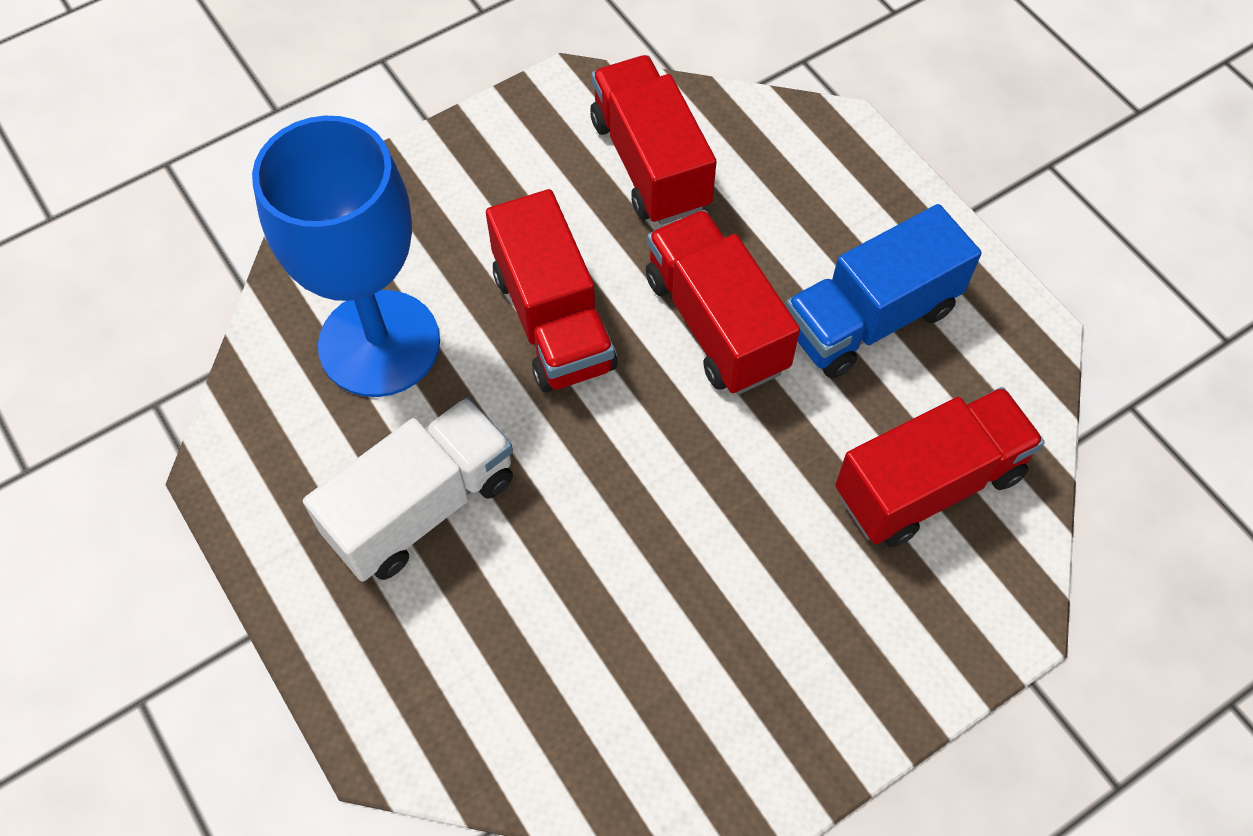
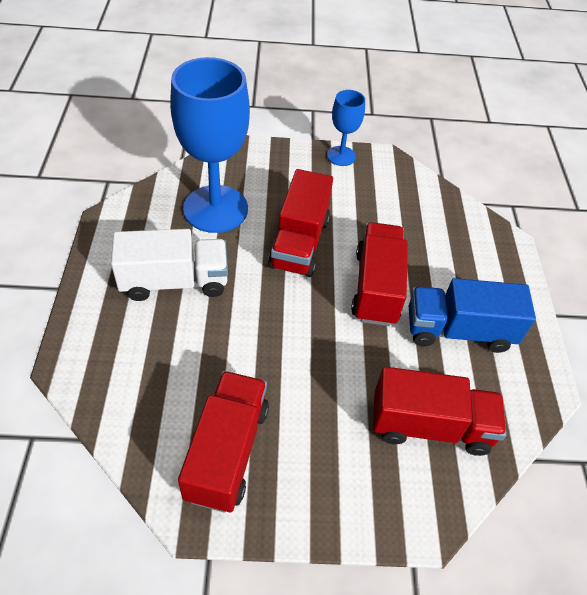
camera: 30 degrees right, 10 degrees down
(497, 124) = (341, 156): none -> blue goblet
(650, 164) = (399, 206): red truck -> red truck (227, 451)

